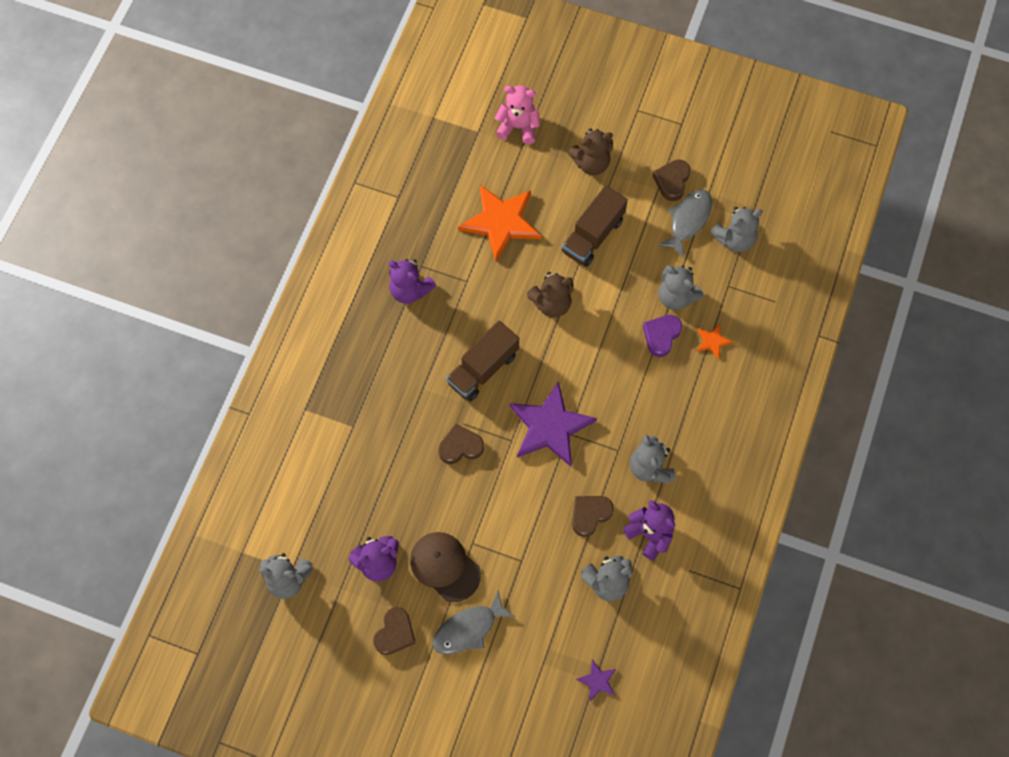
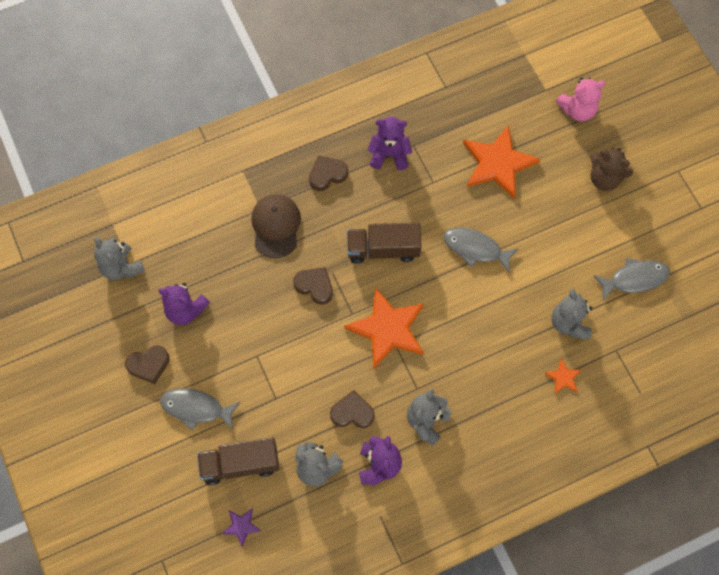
camera: 45 degrees right, 0 degrees up
(410, 290) = (389, 154): purple teddy bear -> purple teddy bear turned 105 degrees clockwise
(445, 566) = (223, 354): brown cap -> brown cap (276, 226)
(518, 127) = (577, 110): pink teddy bear -> pink teddy bear turned 105 degrees clockwise
(550, 426) = (387, 329): purple star -> orange star
(552, 303) = (475, 248): brown teddy bear -> grey fish
(593, 236) = (553, 228): brown truck -> brown truck (240, 464)
(661, 336) = (530, 340): purple heart -> none
(672, 181) = (651, 241): brown heart -> brown heart (327, 175)
(734, 239) = (655, 322): grey teddy bear -> none

